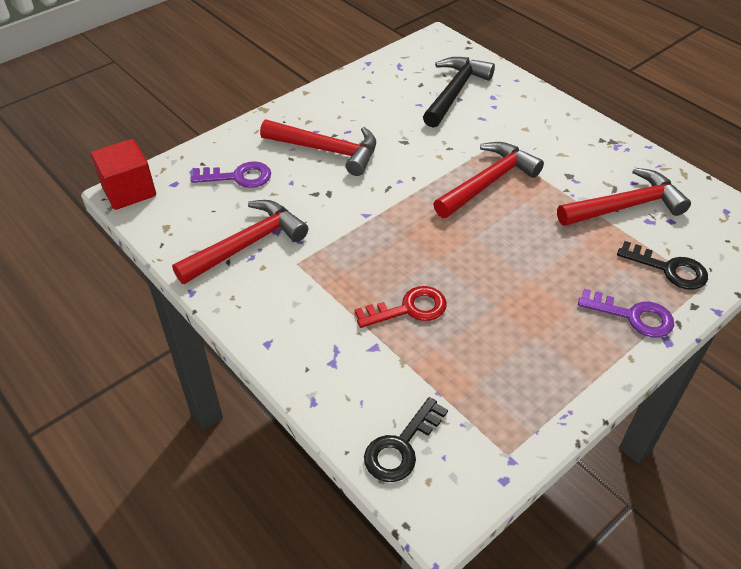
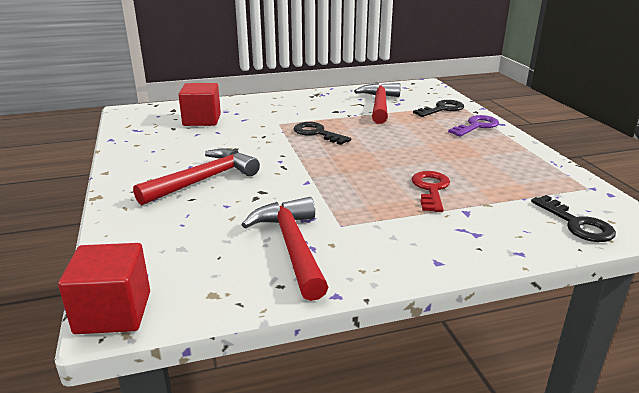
camera: 65 degrees left, 20 degrees down
(238, 177) = (184, 231): purple key -> none
(455, 92) = (202, 120): black hammer -> red cube
(488, 182) = (317, 133): red hammer -> black key

